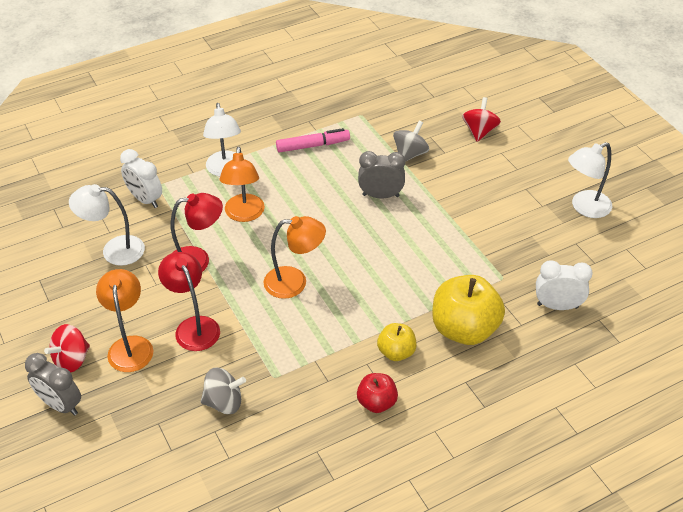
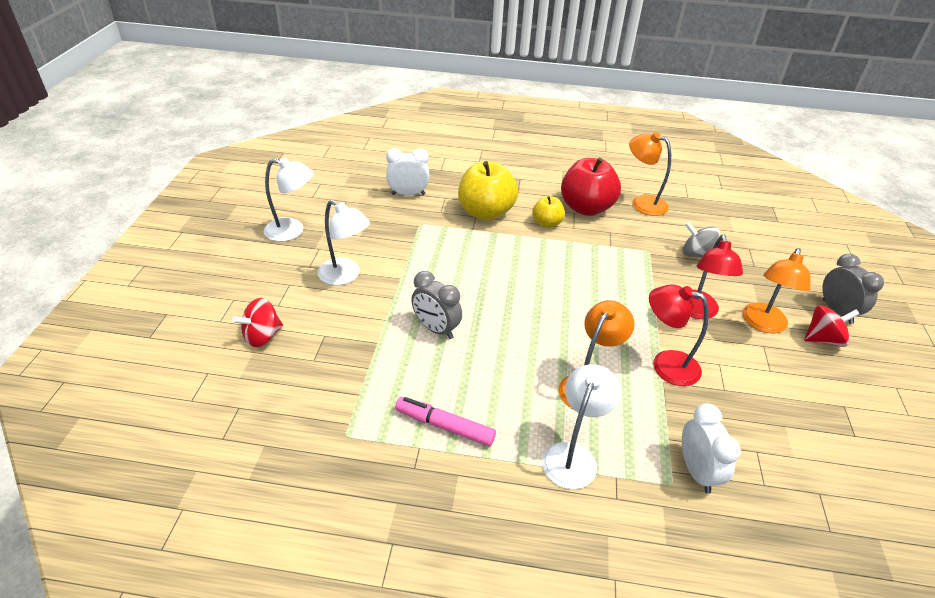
camera: 145 degrees left, 5 degrees down
(114, 250) = (756, 424): white lamp -> white lamp (345, 276)
(294, 282) = (585, 300): orange lamp -> orange lamp (642, 203)
(376, 402) = (586, 208): red apple -> red apple, size x1.86
(410, 154) = (358, 353): grey spinning top -> none
(557, 306) = (408, 194): white clock -> white clock turned 135 degrees clockwise

